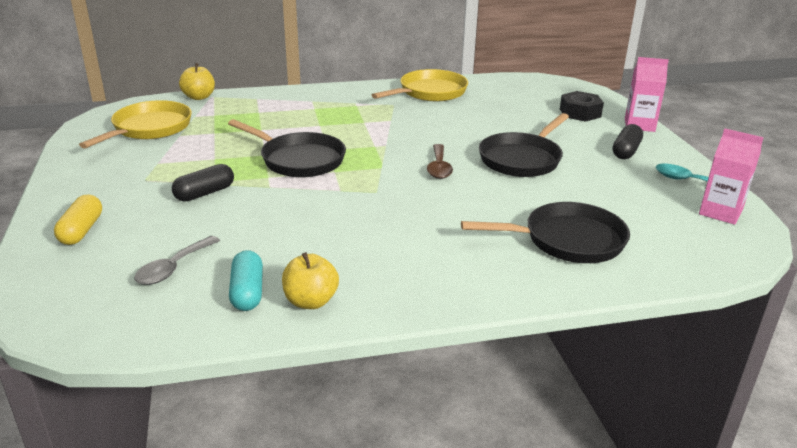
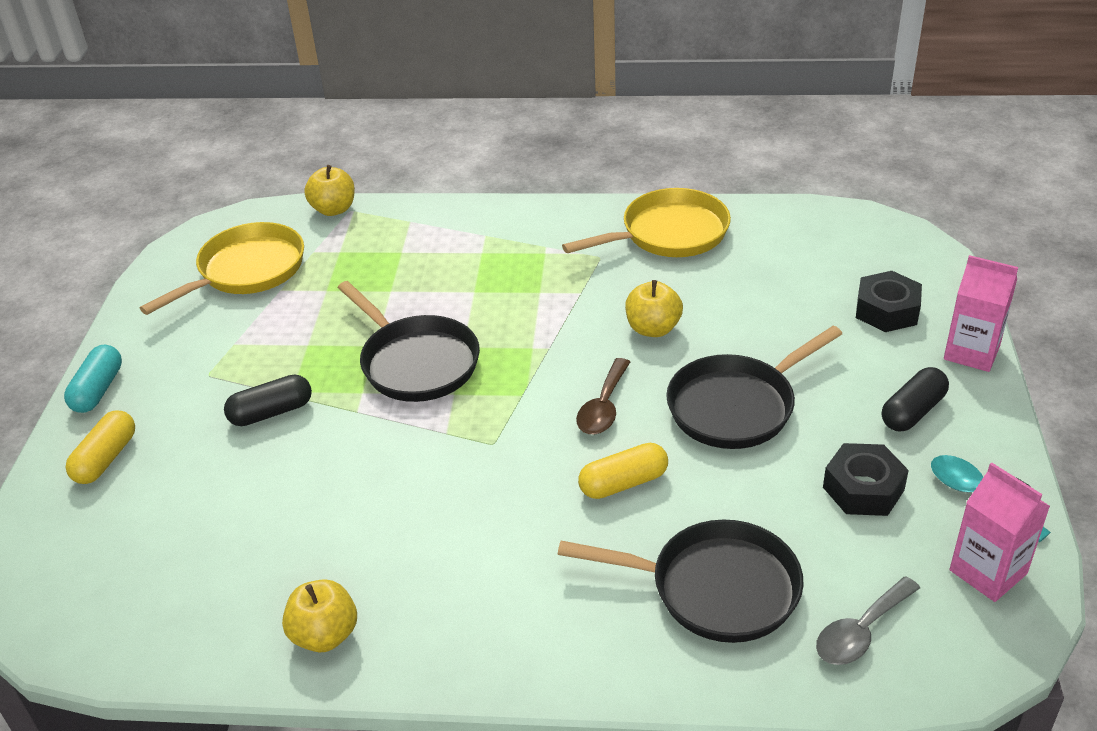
camera: 20 degrees right, 10 degrees up
(173, 268) = (187, 545): grey spoon -> grey spoon (861, 631)
(247, 292) = (257, 604): turquoise capsule -> turquoise capsule (98, 390)
(447, 131) = (653, 328): none -> yellow apple
(475, 200) = (623, 483): none -> yellow capsule
(623, 186) = (863, 488): none -> black nut

